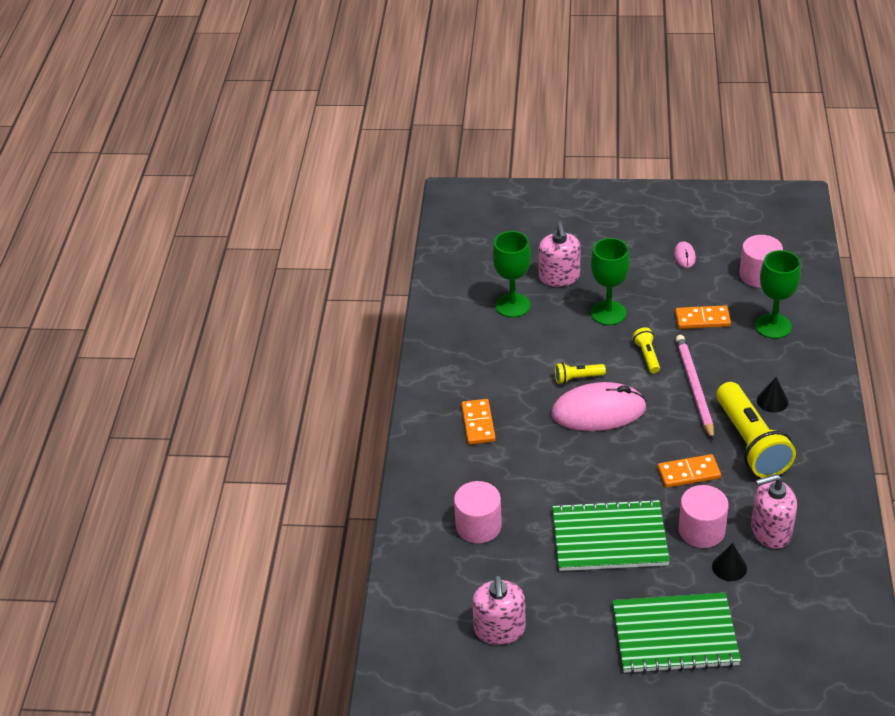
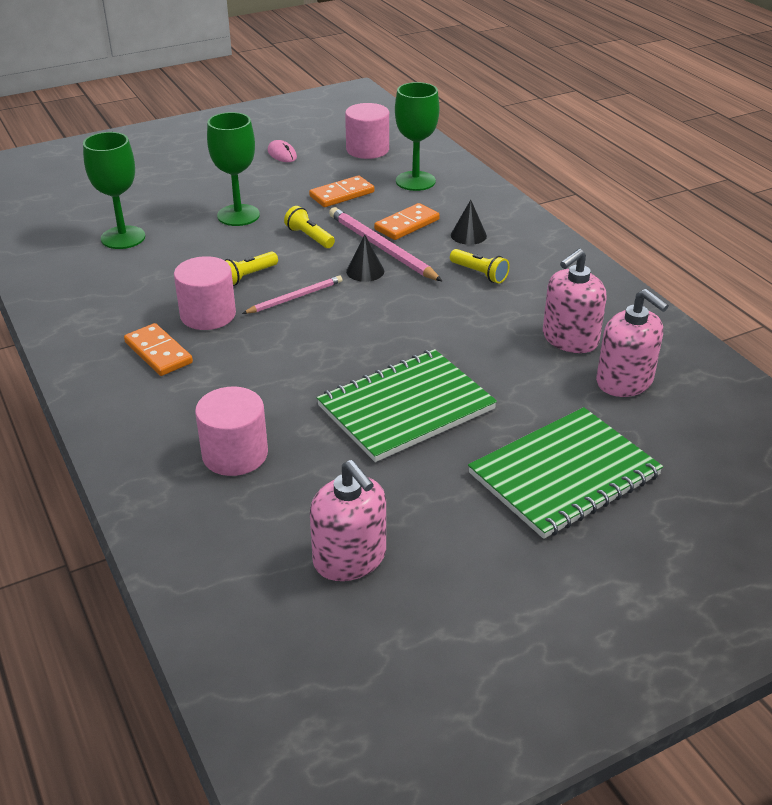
camera: 35 degrees left, 5 degrees down
(559, 277) = (160, 201): pink soap dispenser -> pink soap dispenser (624, 381)
(598, 411) = (295, 297): pink mouse -> pink pencil
(688, 473) = (440, 318): orange domino -> orange domino (407, 224)
(701, 530) = (500, 363): pink cylinder -> pink cylinder (208, 315)
(729, 567) = (559, 386): black cone -> black cone (365, 271)
(751, 443) = (479, 273): yellow flashlight -> yellow flashlight, size x0.46

